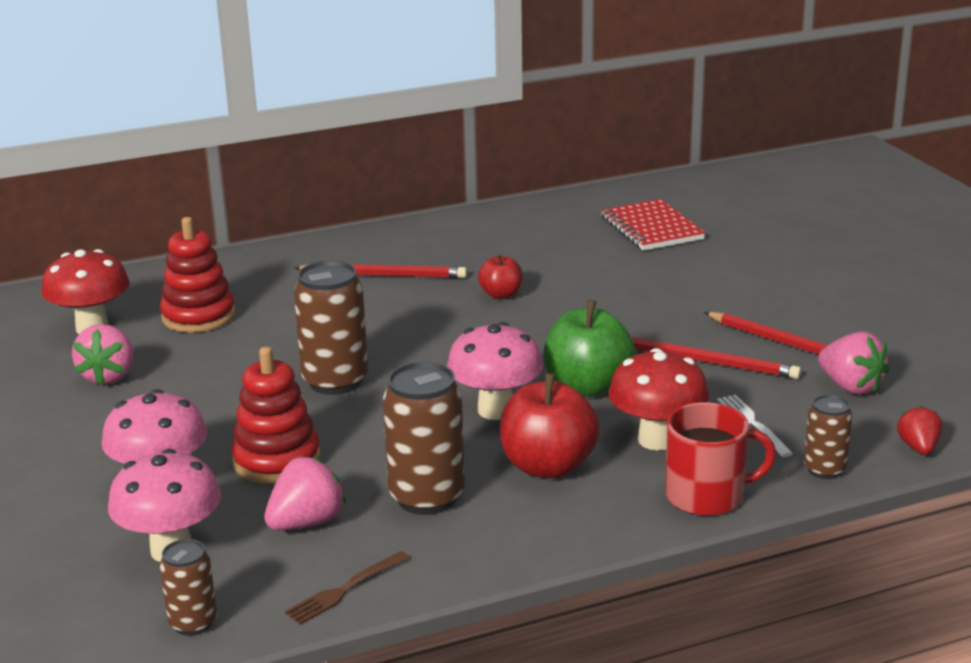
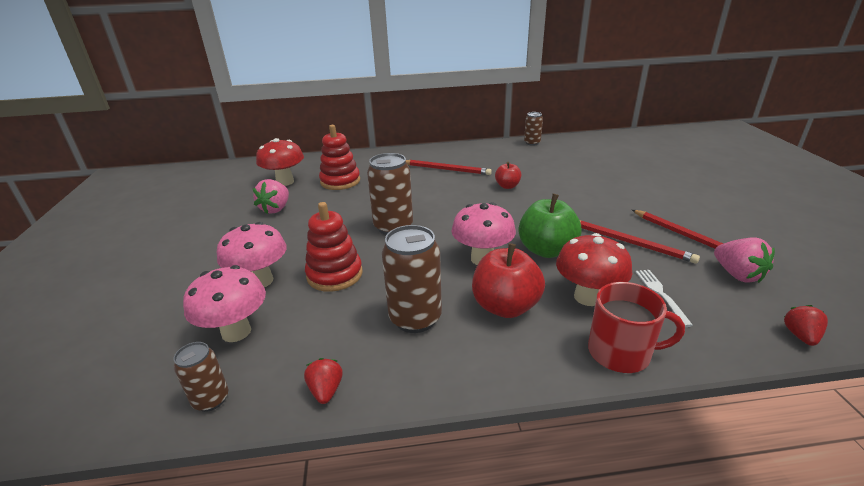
camera: 15 degrees right, 5 degrees up
(307, 522) = (329, 325): pink strawberry -> none
(344, 590) = (326, 390): brown fork -> red strawberry
(651, 228) = (604, 158): red notebook -> none
(824, 470) = (719, 344): brown can -> brown can (532, 143)

